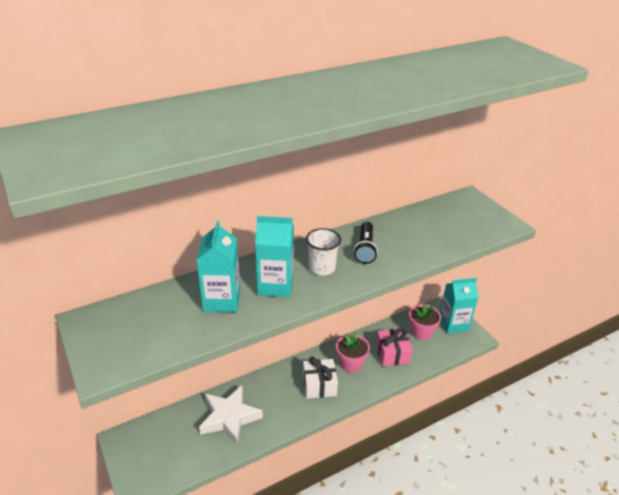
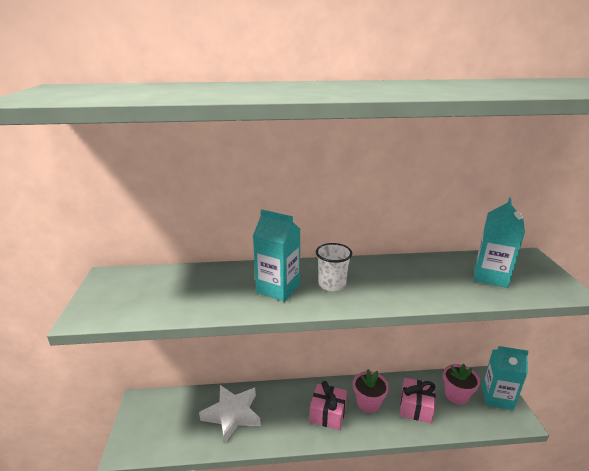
camera: 25 degrees right, 10 degrees down
(222, 300) = (222, 288): turquoise carton -> turquoise carton (490, 276)
(319, 385) = (328, 413): white gift -> pink gift
(365, 249) = (386, 278): black flashlight -> none

